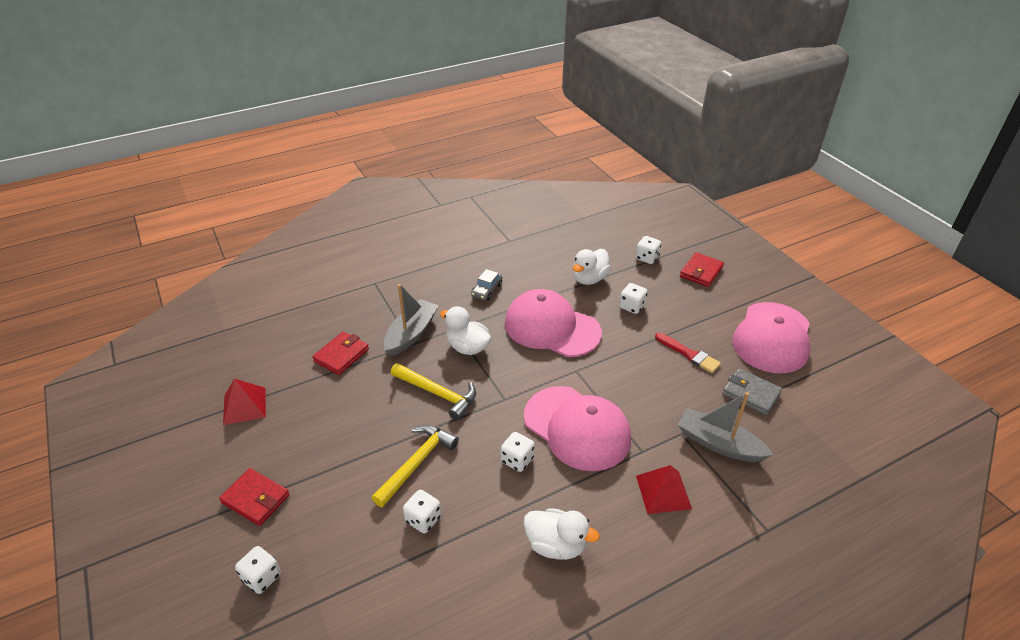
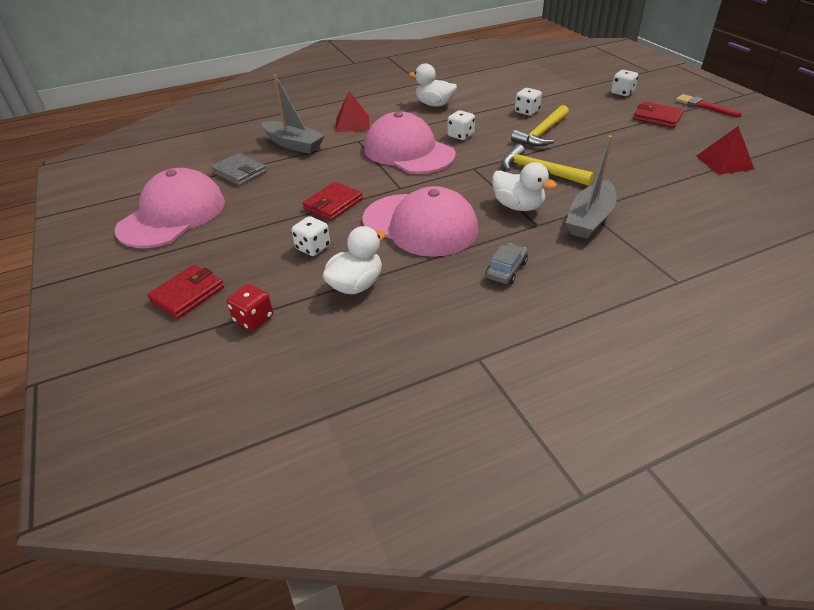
camera: 175 degrees left, 0 degrees up
(341, 355) = (659, 199): red wallet -> red wallet (333, 204)
(647, 258) = (253, 319): white dice -> red dice
(689, 354) = (275, 200): red brush -> red brush (704, 106)

